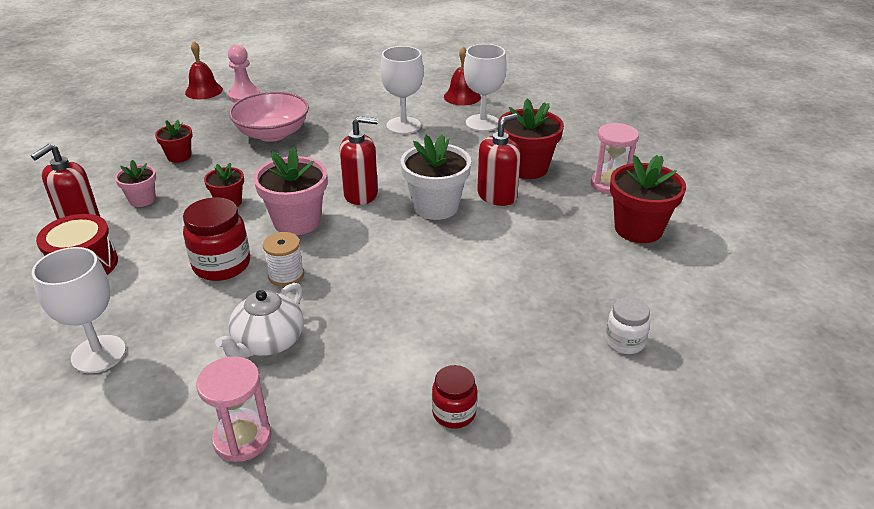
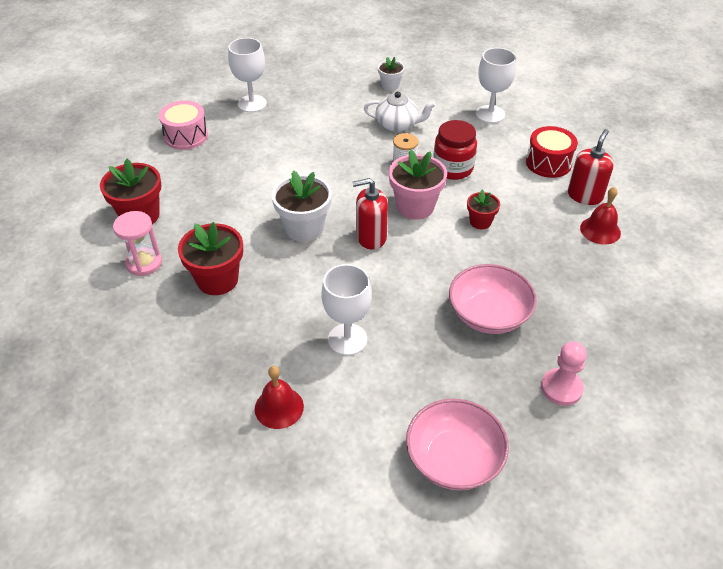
camera: 175 degrees right, 10 degrees up
(142, 200) = (555, 220): pink flower pot -> none
(179, 156) = (562, 273): red flower pot -> none
(204, 91) = (621, 397): red bell -> red bell (600, 230)
(242, 438) = (390, 85): pink hourglass -> white flower pot
(268, 342) = (397, 125): white teapot -> white teapot turned 75 degrees clockwise
(343, 73) = (453, 459): none -> pink bowl
(454, 413) = (288, 99): red jar -> none
(482, 123) = (256, 351): white goblet -> white goblet (252, 103)
(497, 196) = (250, 243): red soap dispenser -> none
(624, 342) = (186, 136): white jar -> pink drum

